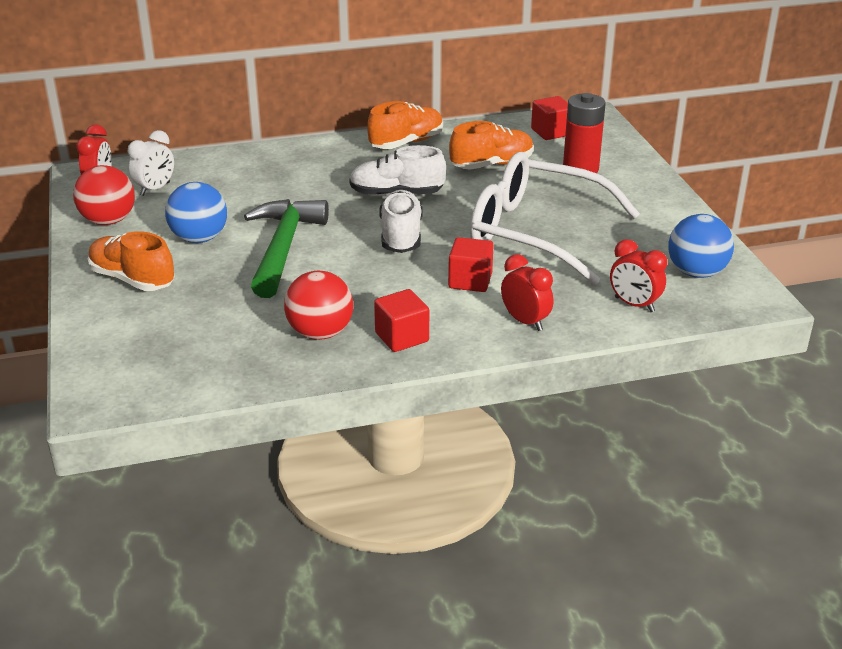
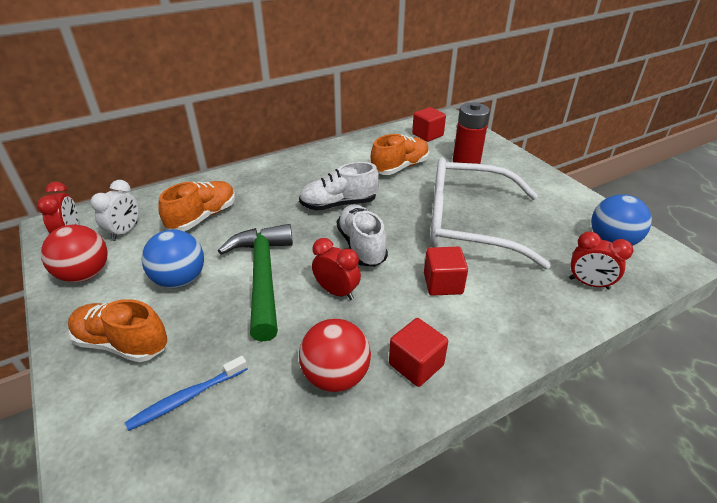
camera: 15 degrees left, 5 degrees up
(180, 325) = (187, 398): none -> blue toothbrush
(406, 143) = (326, 157): orange shoe -> orange shoe (203, 217)
(525, 321) = (514, 321): red clock -> red clock (336, 292)

